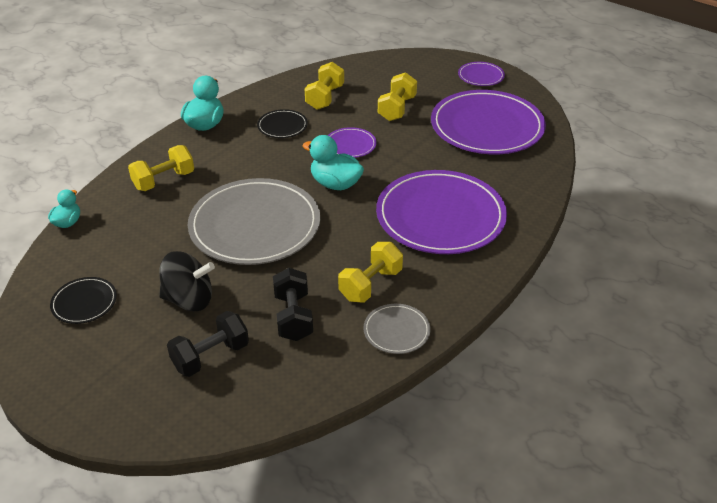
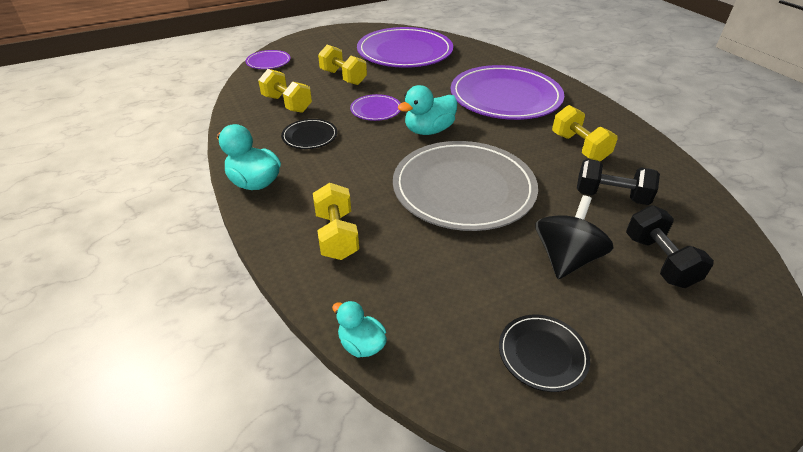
camera: 65 degrees left, 0 degrees up
(396, 331) = (640, 149): grey plate -> none
(481, 76) = (335, 37): purple plate -> purple plate (268, 62)

